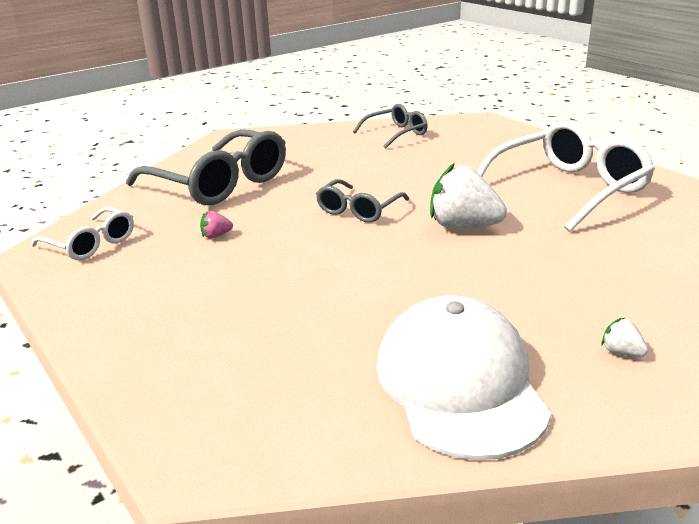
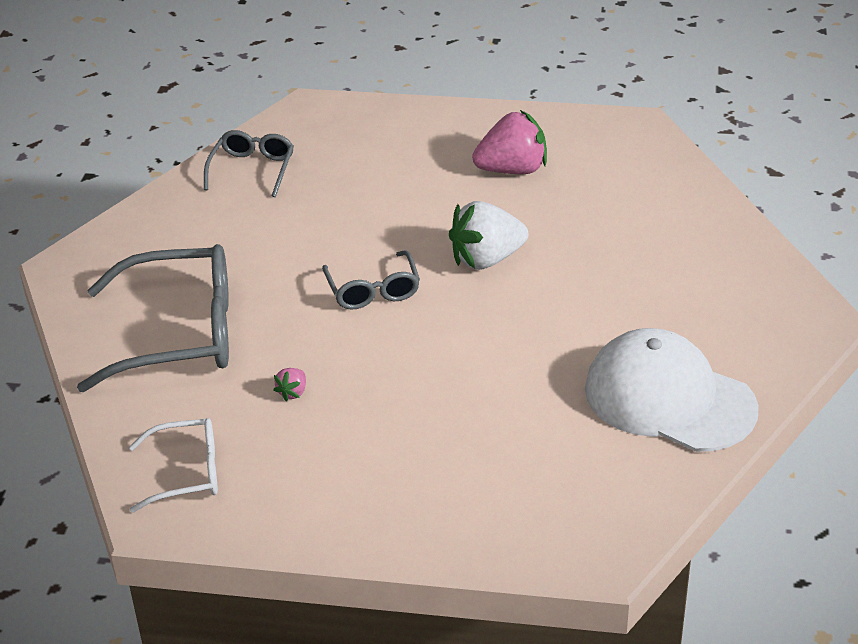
camera: 45 degrees left, 10 degrees up
(568, 189) = (512, 170): white glasses -> pink strawberry
(621, 352) = (727, 314): white strawberry -> none

